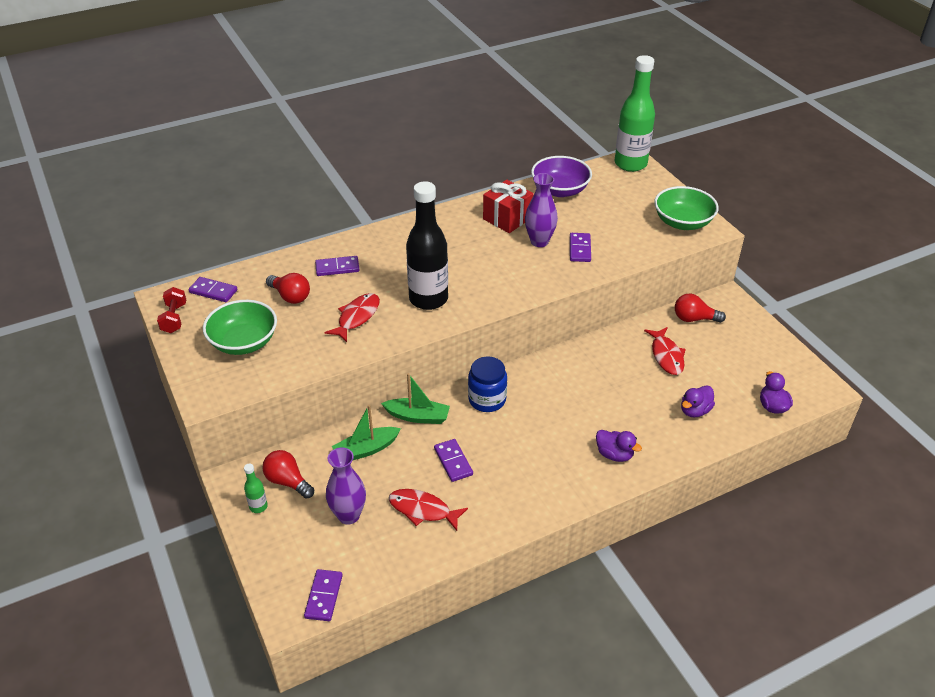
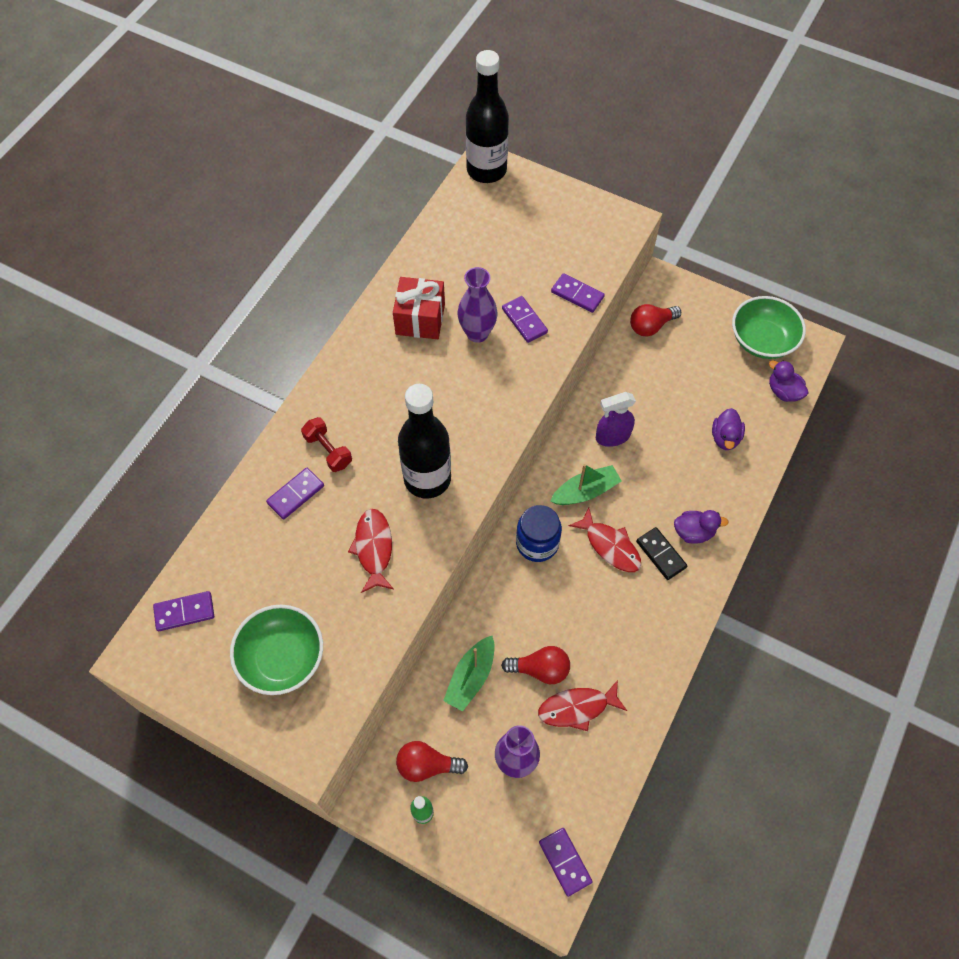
camera: 35 degrees left, 20 degrees up
(174, 318) = (174, 676): red dumbbell -> red dumbbell (328, 450)
(290, 296) = (278, 565): red light bulb -> red light bulb (540, 669)
(418, 416) = (488, 606): green boat -> green boat (585, 491)
(453, 462) = (562, 636): purple domino -> purple domino (577, 294)
(560, 190) = (443, 248): purple bowl -> none
(575, 454) = (661, 554): none -> black domino
(602, 367) = (612, 436): none -> purple spray bottle
(630, 164) = (486, 170): green bottle -> black bottle
(666, 356) = (658, 387): red fish -> red fish (610, 546)
(682, 222) = (595, 227): green bowl -> green bowl (762, 340)

